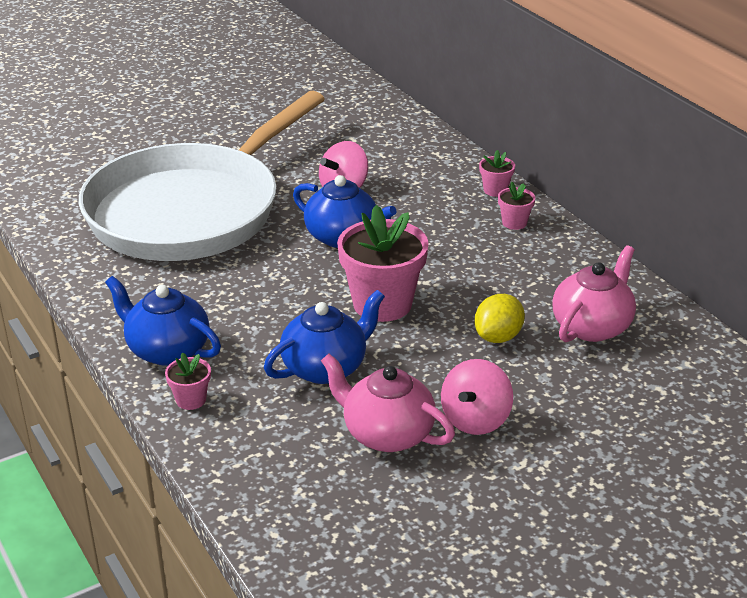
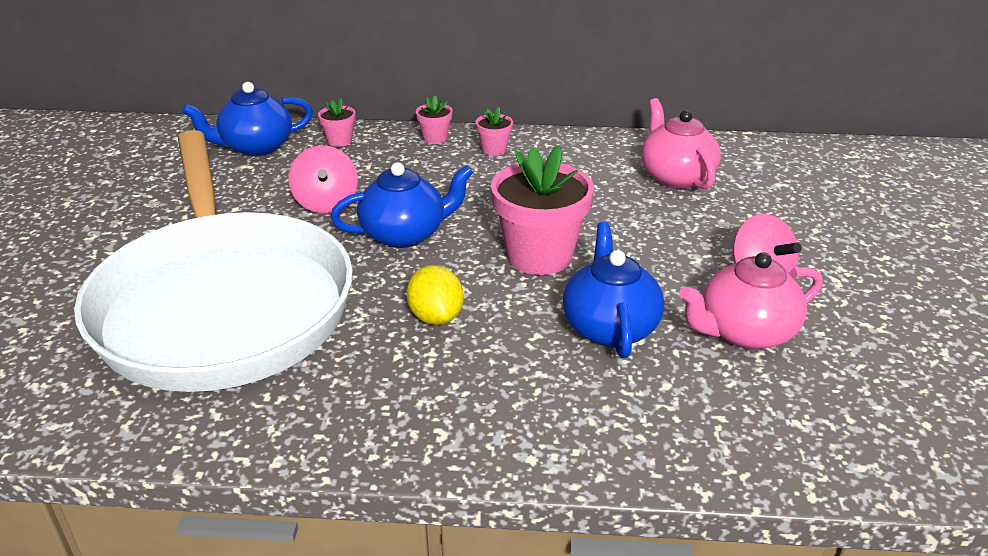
camera: 55 degrees left, 0 degrees up
(167, 350) = (472, 424): blue teapot -> blue teapot (256, 147)
(191, 400) = (584, 440): pink flower pot -> pink flower pot (339, 141)
(498, 337) = (649, 221): yellow lemon -> yellow lemon (436, 317)

